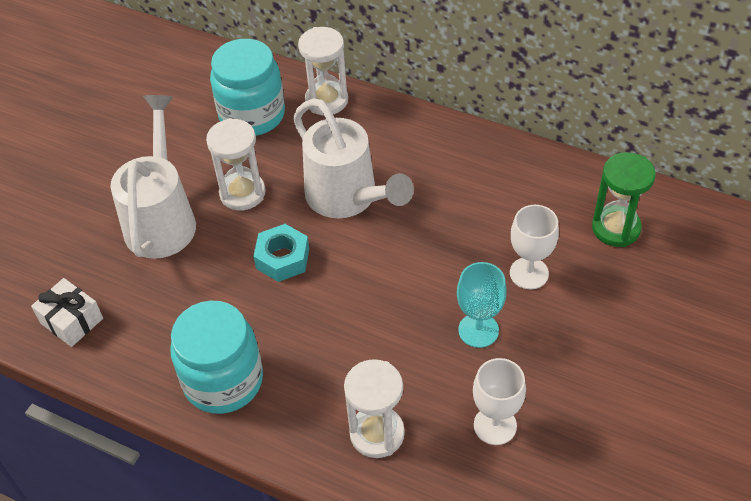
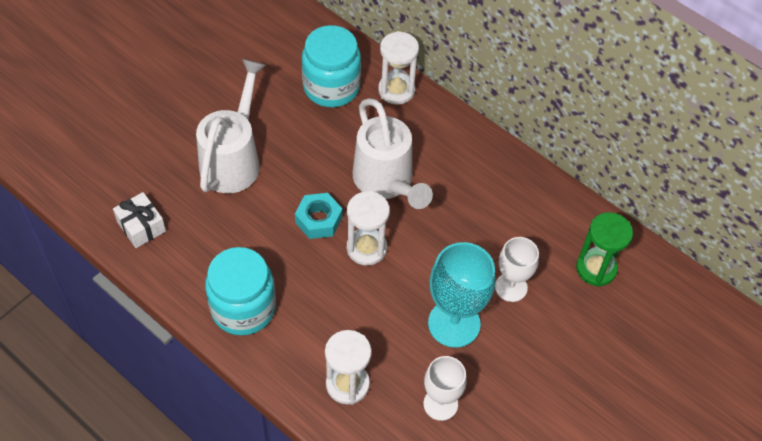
camera: 10 degrees right, 5 degrees up
(242, 193) = (303, 155): white hourglass -> white hourglass (366, 248)
(478, 330) = (454, 323): turquoise goblet -> turquoise goblet, size x1.58

